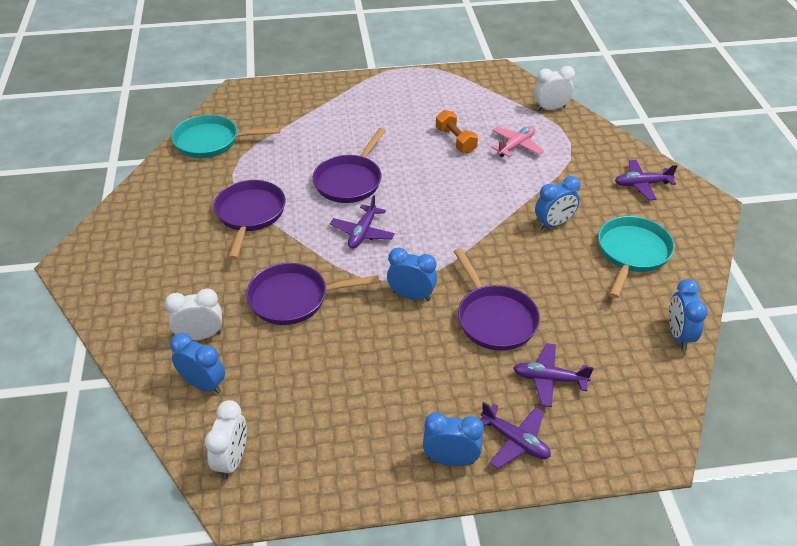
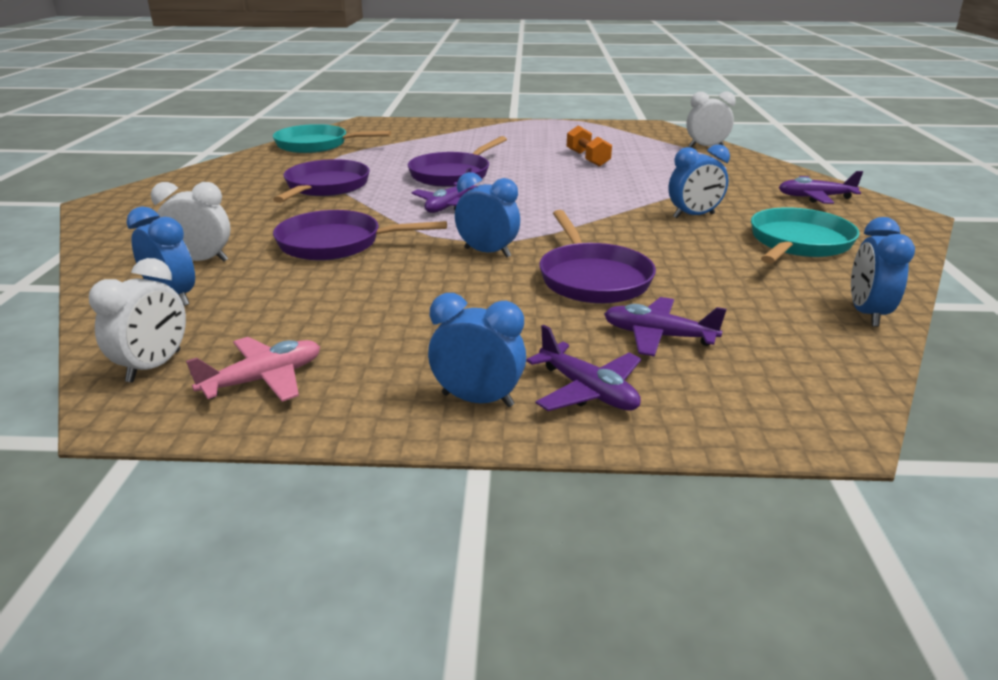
camera: 10 degrees right, 15 degrees down
(516, 146) = (658, 165): pink plane -> pink plane (263, 379)

